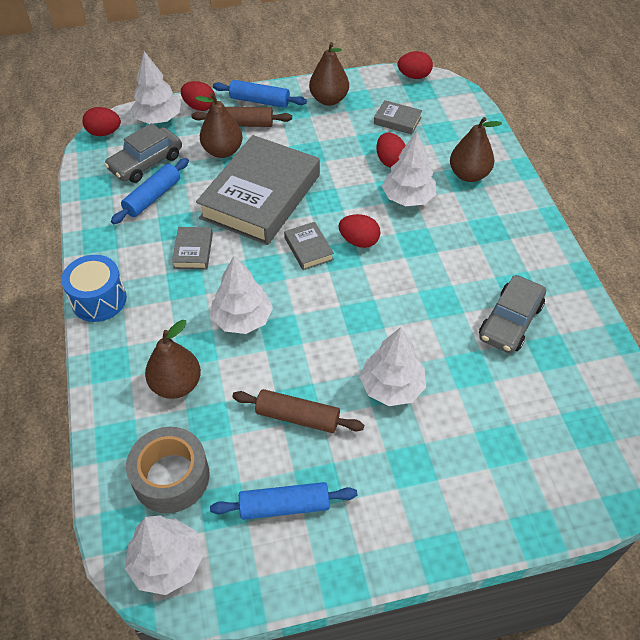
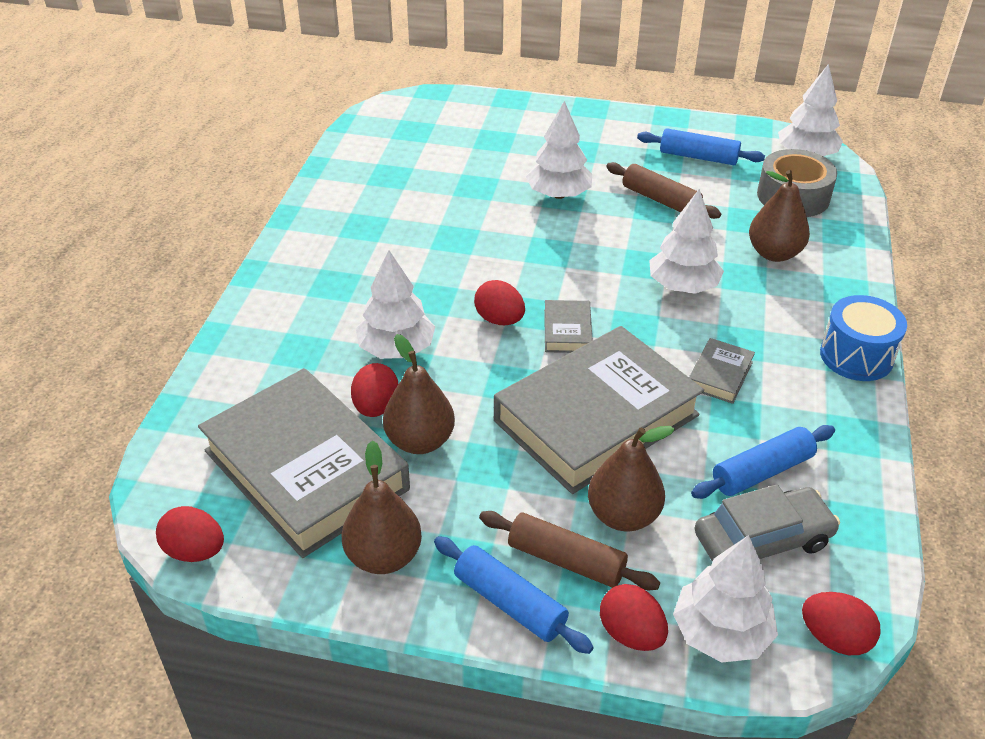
camera: 155 degrees left, 10 degrees down
(397, 120) = (306, 469): grey book -> grey book, size x2.44
(468, 175) = (290, 351): brown pear -> brown pear (420, 441)
(510, 321) = (402, 204): grey car -> none

